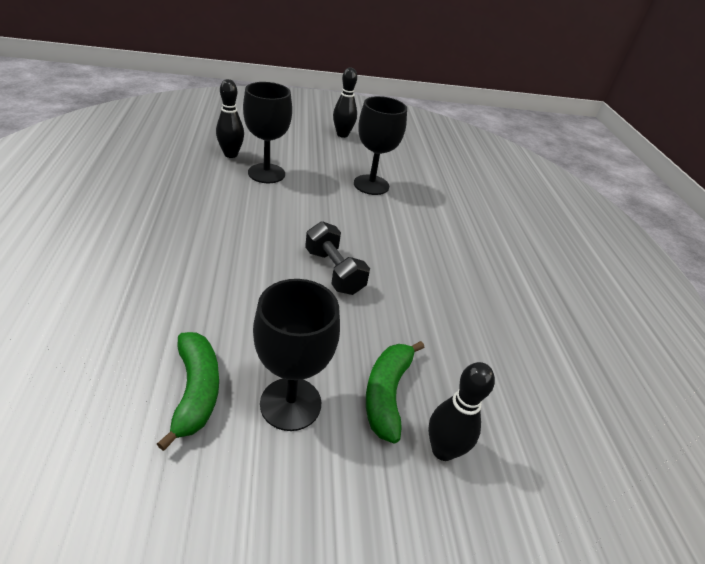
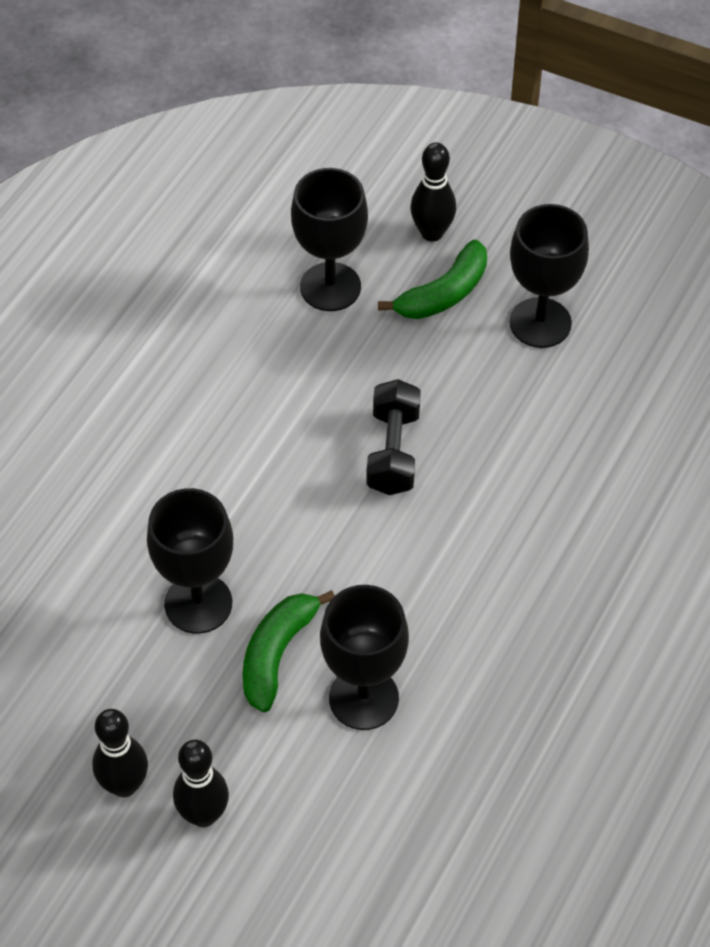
camera: 140 degrees left, 15 degrees up
(196, 391) = (621, 369): green banana -> green banana (277, 654)
(230, 154) = (398, 781): black bowling pin -> black bowling pin (203, 815)
(469, 360) = (330, 287): none -> black goblet

